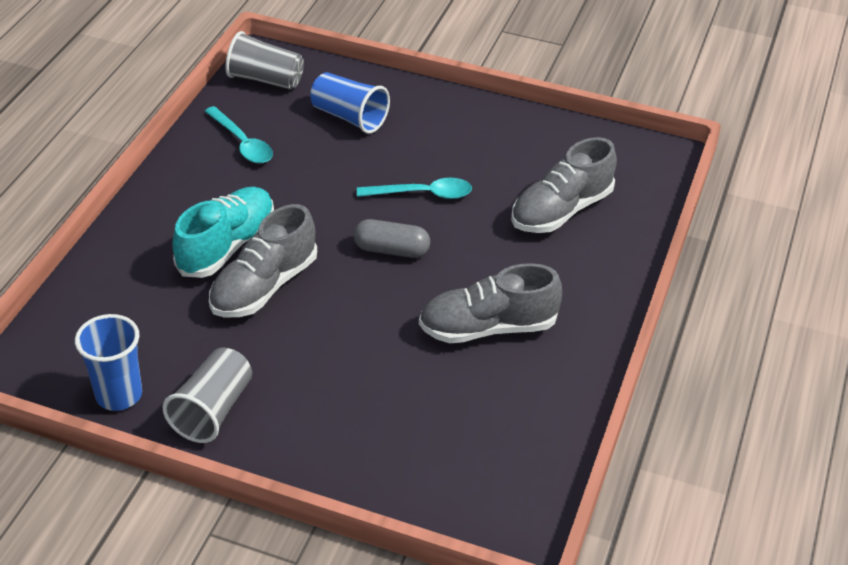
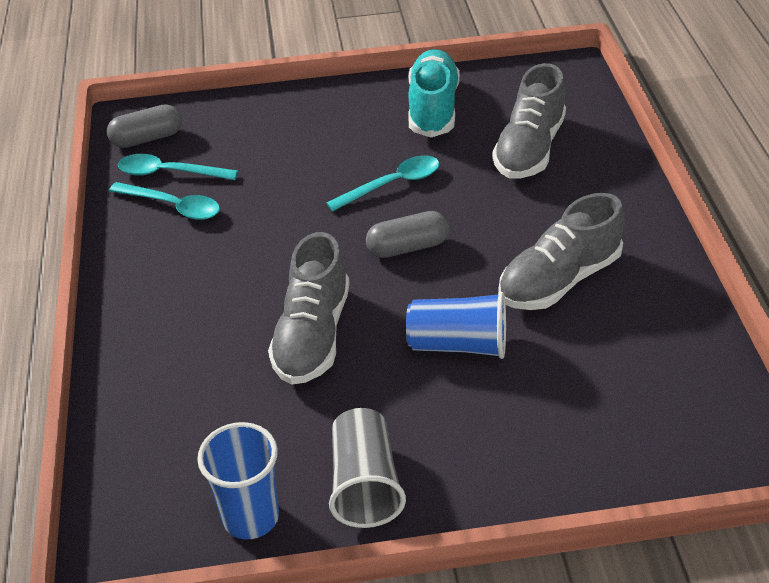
camera: 25 degrees left, 0 degrees up
(227, 246) = (241, 312): turquoise shoe -> turquoise shoe (433, 108)
(260, 115) = (169, 173): none -> turquoise spoon
(265, 80) = (147, 138): grey cup -> grey capsule
(349, 117) = (262, 142): blue cup -> blue cup (458, 344)

